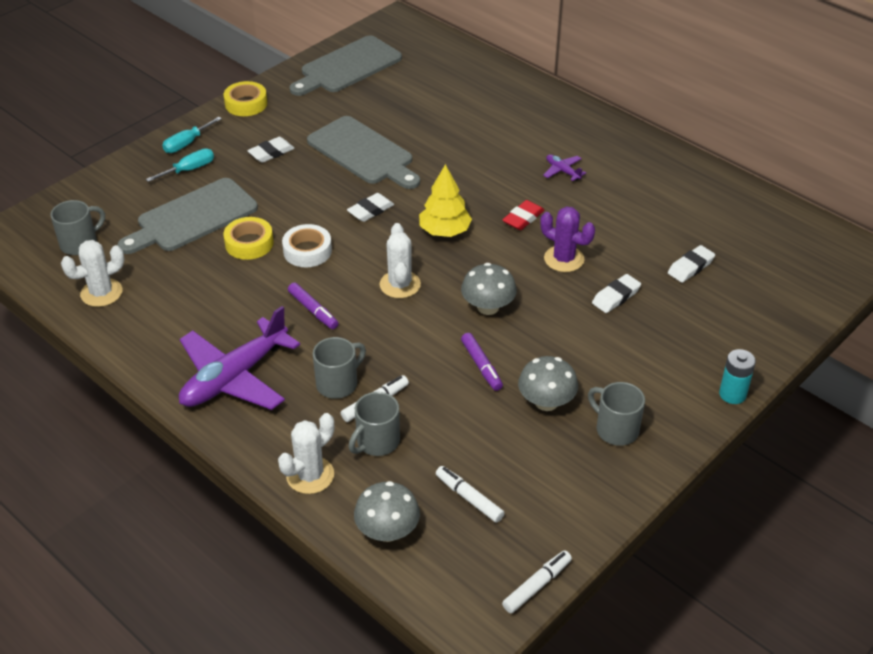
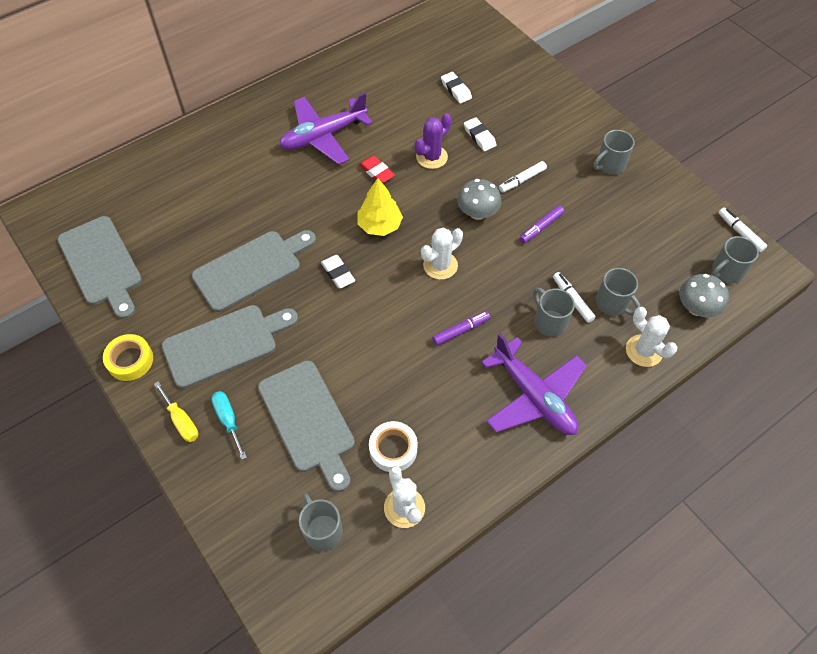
camera: 80 degrees left, 15 degrees up
(187, 144) = (181, 421): turquoise screwdriver -> yellow screwdriver
(249, 243) = (360, 373): yellow tape -> none
(271, 153) = (225, 344): white eraser -> grey cutting board
(307, 251) = (382, 327): white tape -> white tape (393, 449)
(400, 284) = (440, 265): white cactus -> white cactus turned 45 degrees counterclockwise
(458, 566) = (726, 272): none -> grey mug
(469, 498) = (667, 256): white marker -> white marker (522, 180)
(481, 366) = (541, 227): purple marker -> purple marker turned 150 degrees clockwise
(546, 402) = (581, 197): grey mushroom -> none
(562, 171) = (323, 136): purple plane -> purple plane, size x2.41
(732, 394) = (583, 100): turquoise battery -> none

